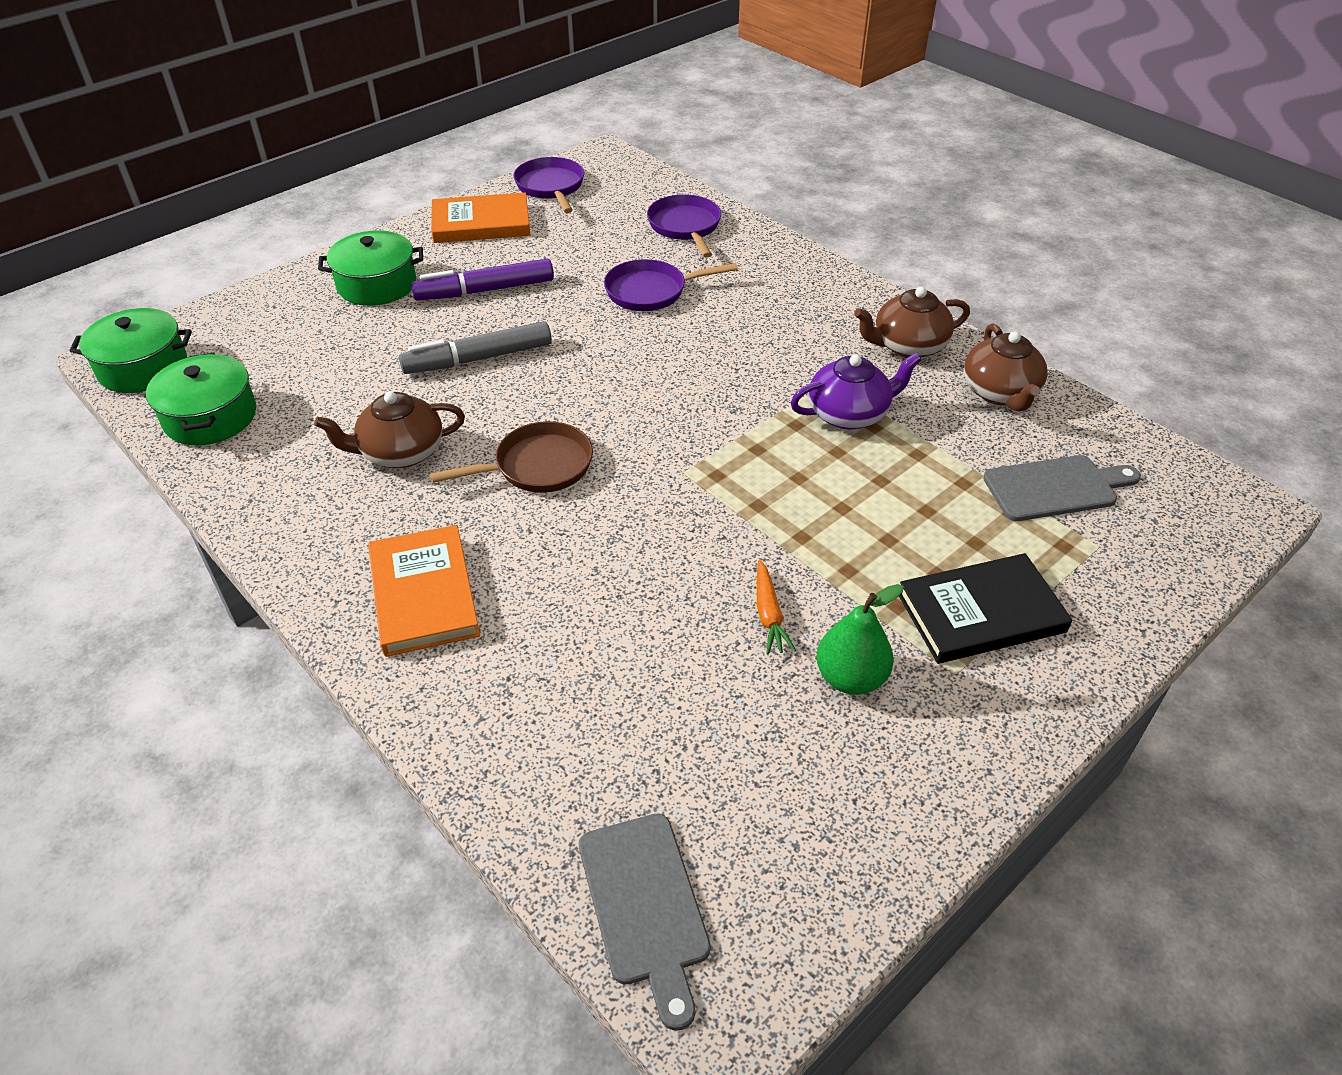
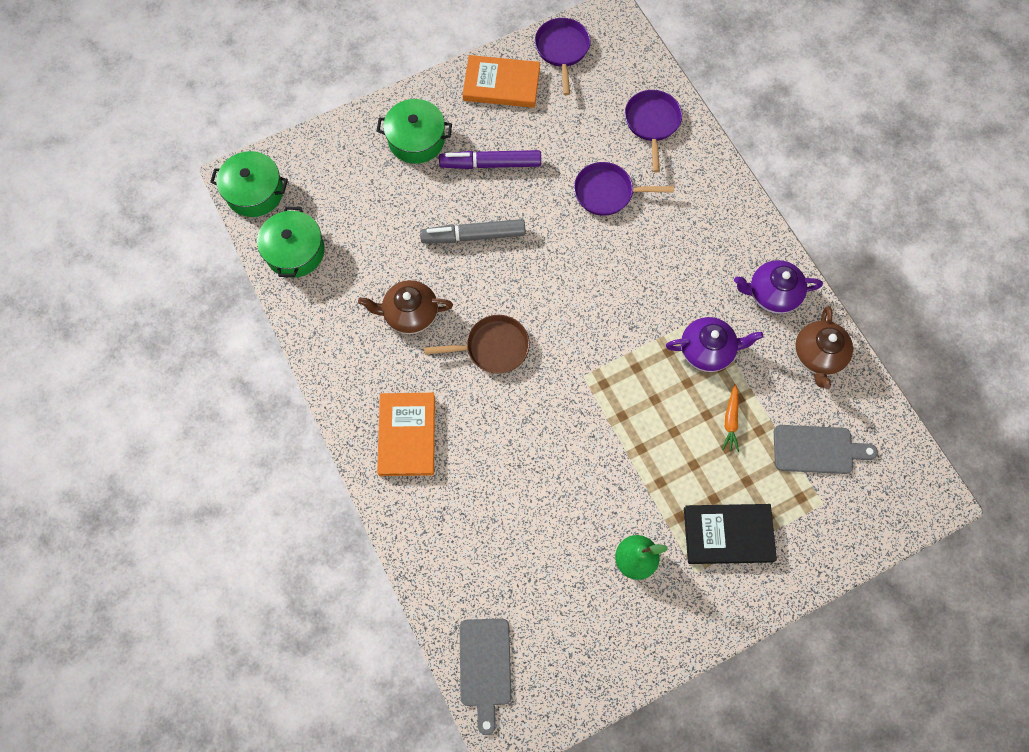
camera: 15 degrees right, 25 degrees up
(769, 614) = (602, 502): orange carrot -> orange carrot (730, 420)
(908, 346) = (772, 294): brown teapot -> purple teapot

